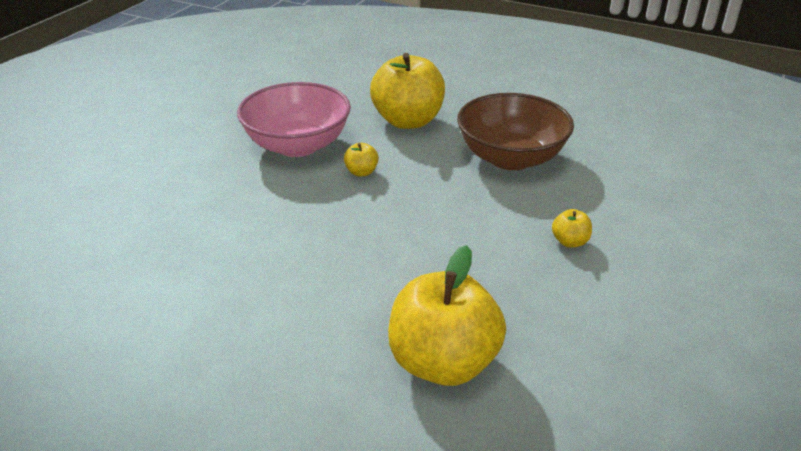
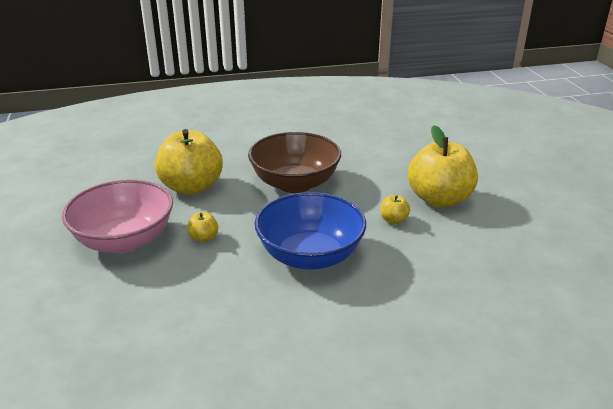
camera: 40 degrees left, 5 degrees down
(434, 235) = (310, 256): none -> blue bowl
(443, 362) = (416, 332): yellow apple -> yellow apple (439, 199)

